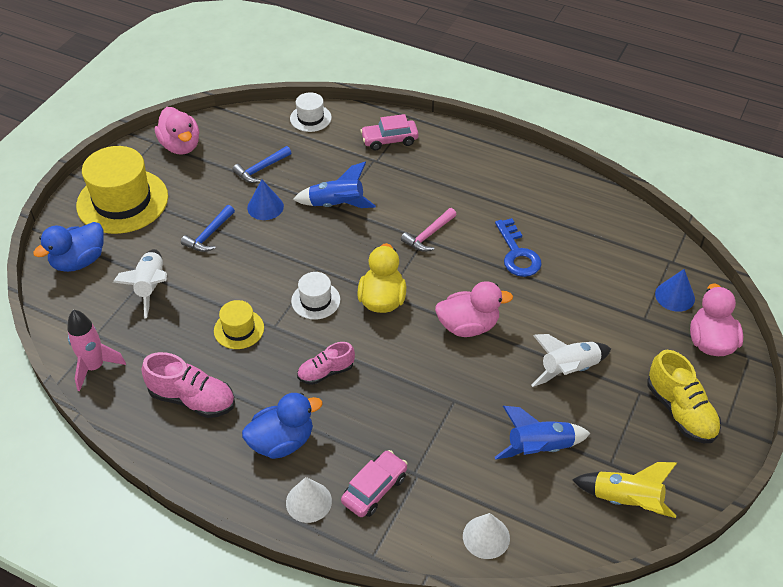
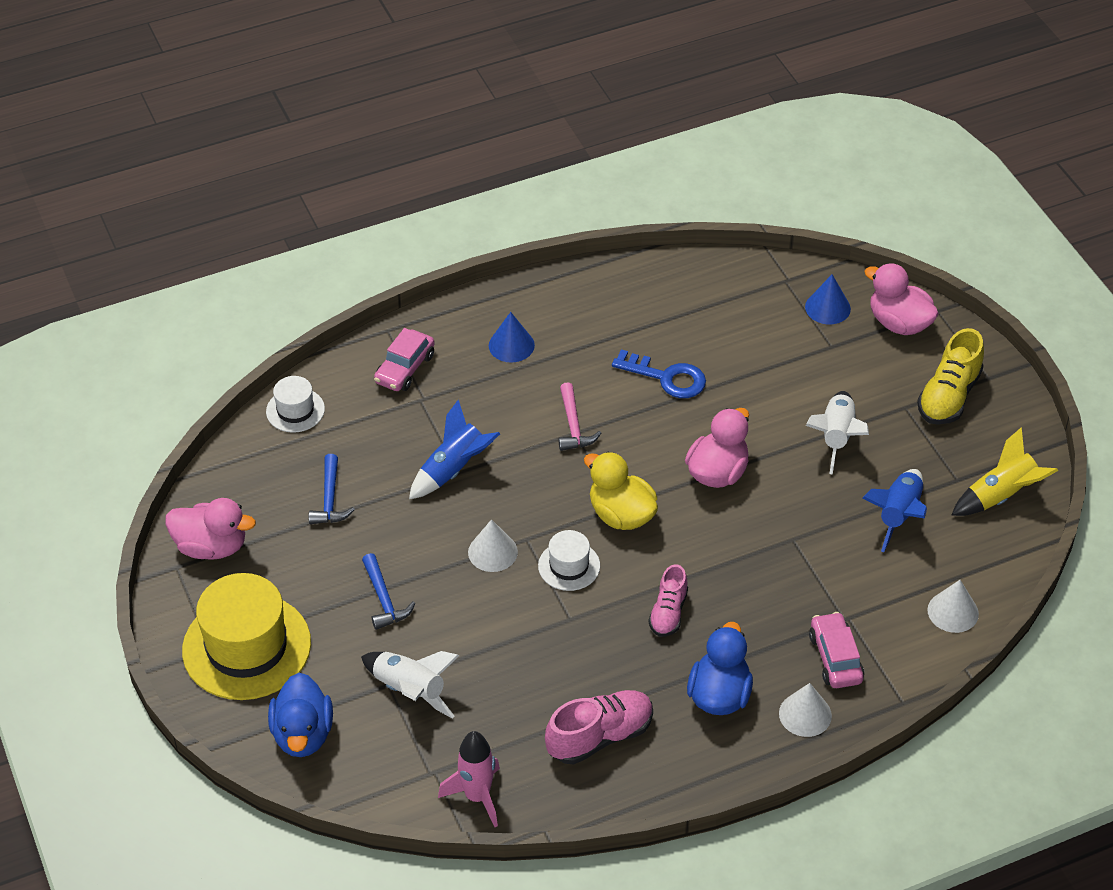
camera: 50 degrees left, 0 degrees up
(239, 329) = (545, 649): yellow hat -> none
(265, 207) = (392, 529): blue cone -> blue cone (511, 345)
(291, 259) = (492, 552): none -> white cone
(680, 411) = (949, 396): yellow shoe -> yellow shoe turned 105 degrees clockwise

